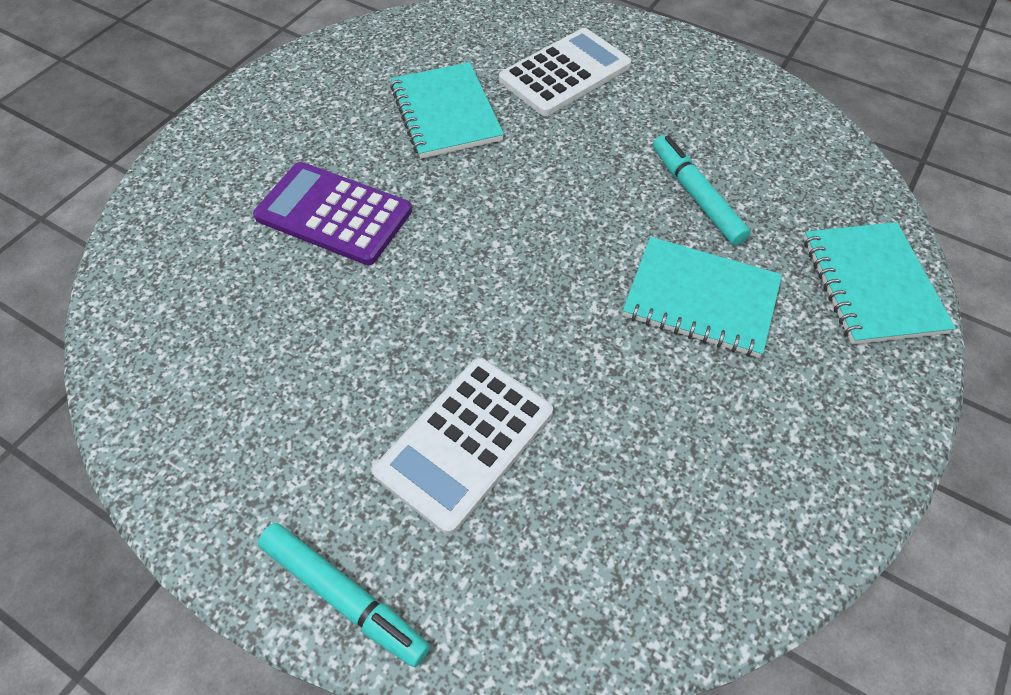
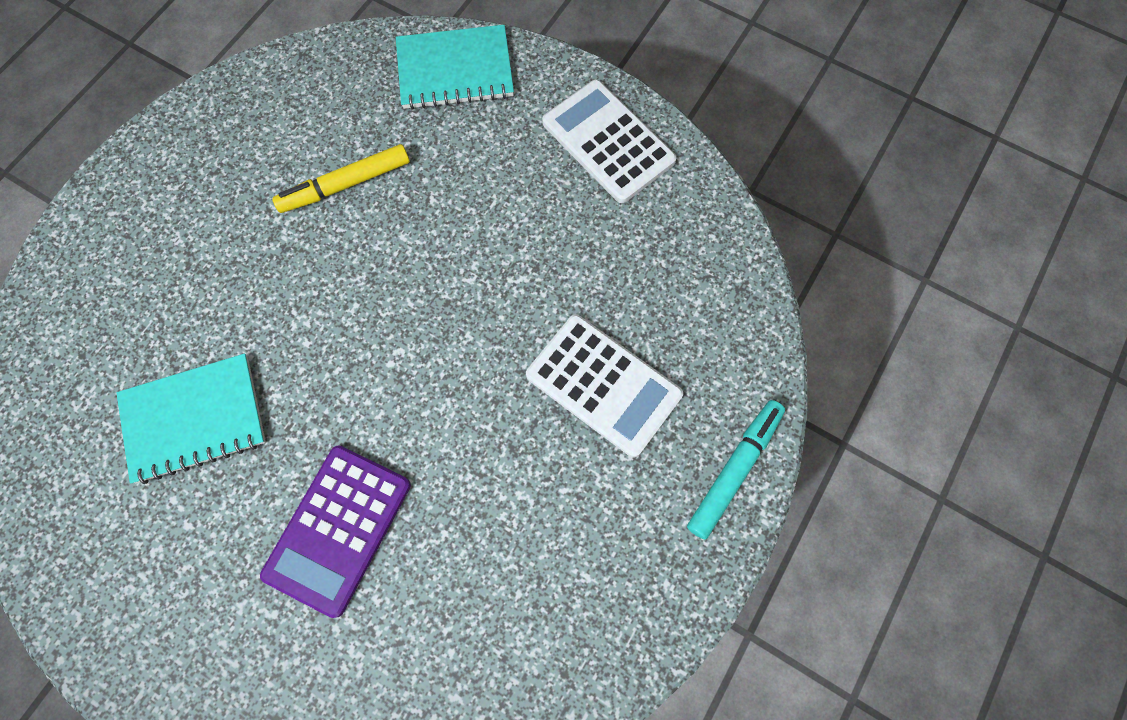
camera: 90 degrees left, 15 degrees up
(565, 73) = (147, 292): white calculator -> white calculator (608, 142)
(696, 196) = (345, 185): turquoise marker -> yellow marker
(700, 299) = (464, 195): turquoise notebook -> none

